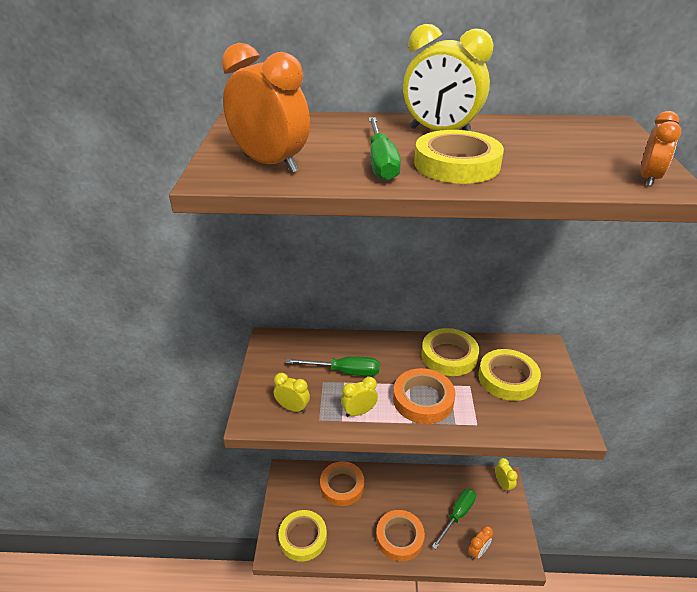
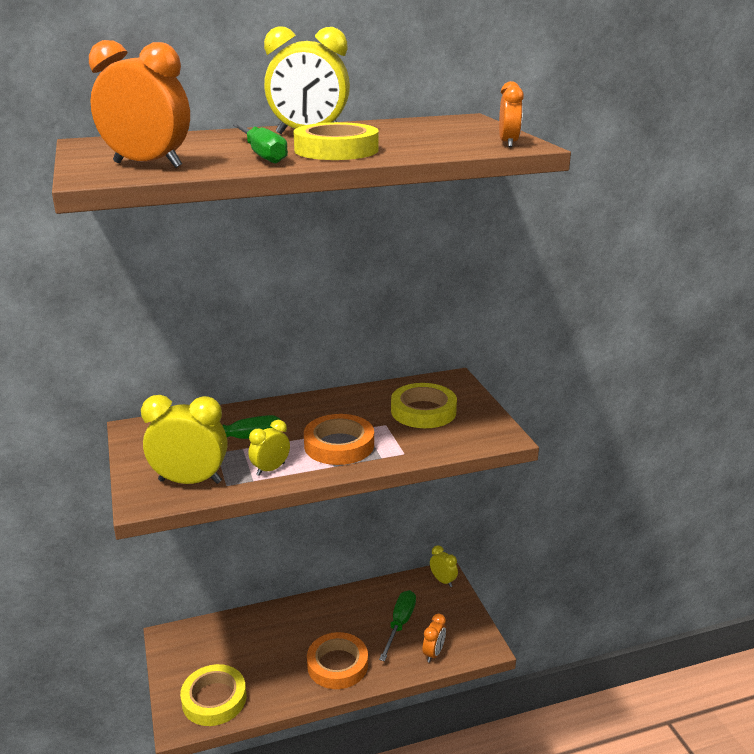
camera: 20 degrees left, 10 degrees down
(293, 408) = (190, 481): yellow clock -> yellow clock, size x1.82
(342, 486) = (248, 632): orange tape -> none
(449, 356) = (354, 404): yellow tape -> none

